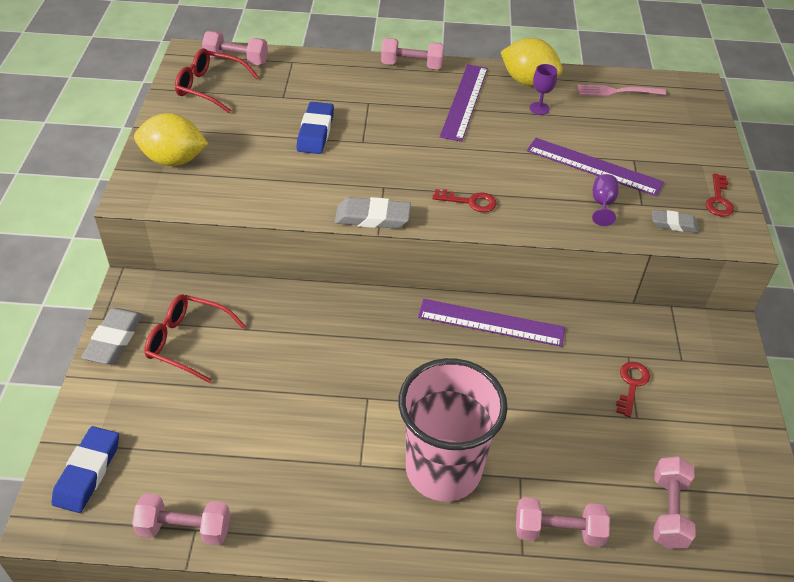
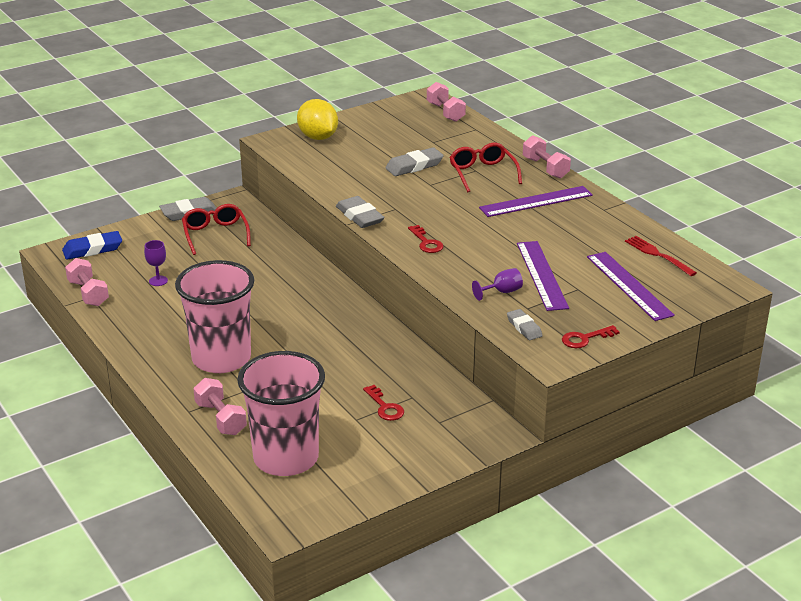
camera: 55 degrees right, 15 degrees down
(210, 87) = (403, 117): red glasses -> red glasses (482, 173)
(315, 132) = (414, 166): blue eraser -> grey eraser
(491, 323) = (369, 330): purple ruler -> purple ruler (629, 285)
(528, 81) = (605, 216): yellow lemon -> none
(539, 108) = (578, 231): purple goblet -> purple goblet (158, 281)
(617, 91) = (658, 255): pink fork -> red fork
(631, 384) = (385, 407): red key -> red key turned 75 degrees clockwise
(668, 511) = (286, 458): pink dumbbell -> pink cup

